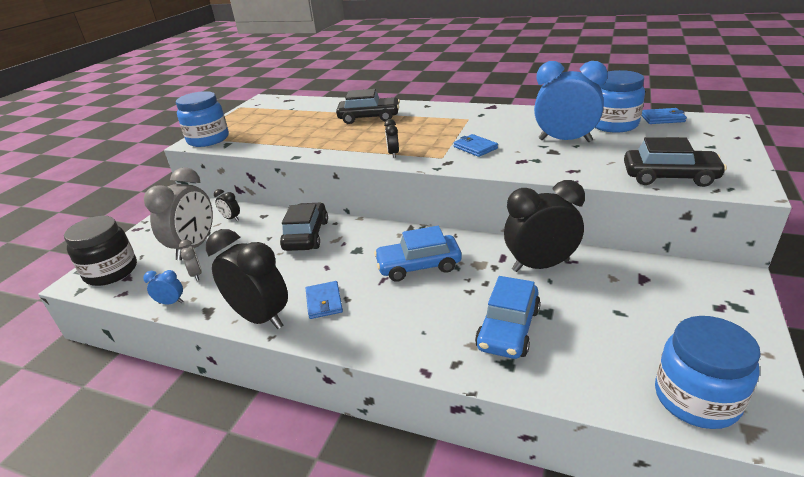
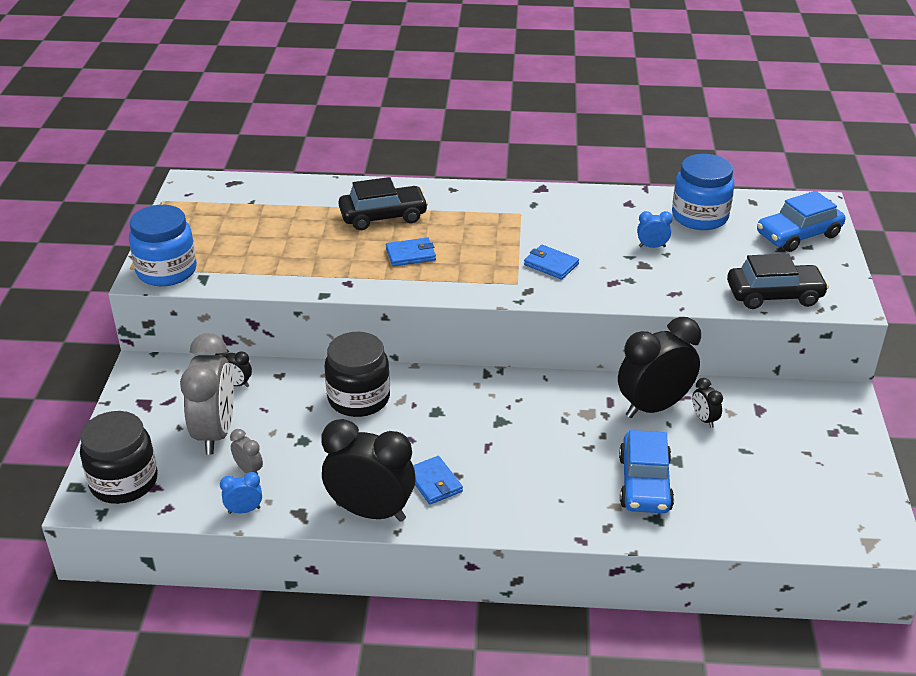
camera: 20 degrees left, 5 degrees up
(306, 235) = (359, 398): black car -> black jar
(393, 154) = (453, 281): black clock -> black clock (704, 419)
(418, 266) = (520, 424): blue car -> blue car (798, 235)
(565, 140) = (652, 246): blue clock -> blue clock, size x0.43
(662, 118) = (751, 203): blue wallet -> blue wallet (411, 254)
(696, 398) = (824, 523): blue jar -> none

